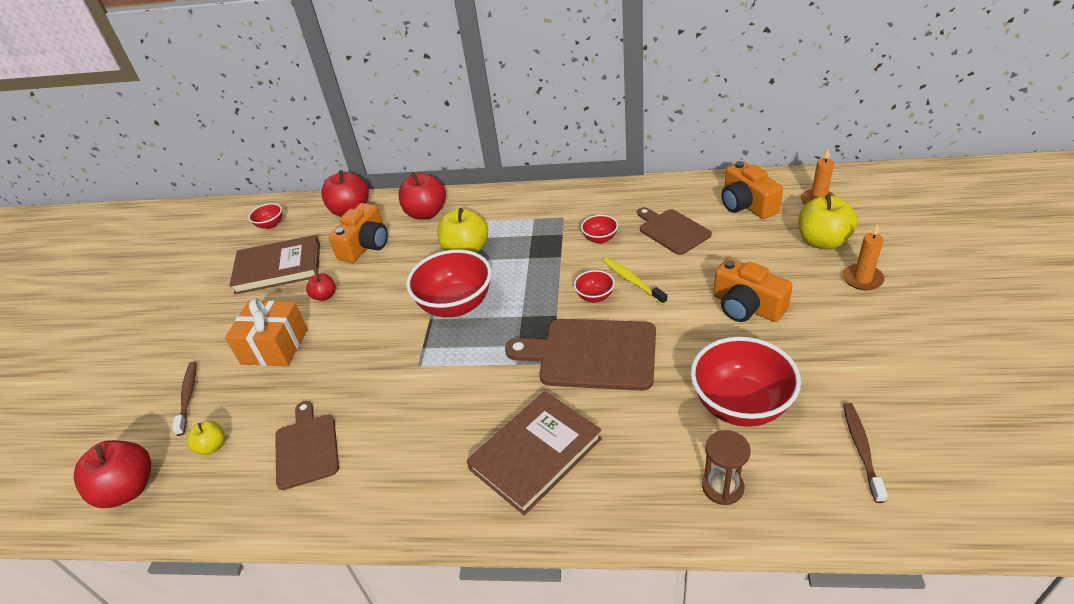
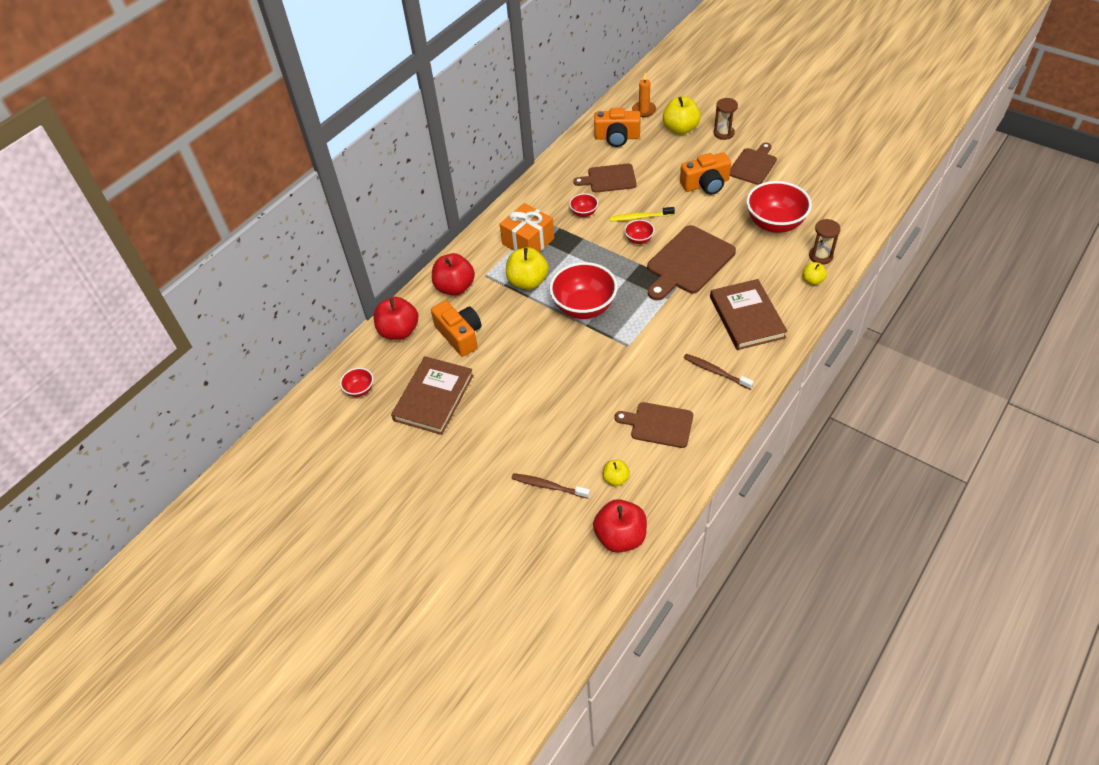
camera: 60 degrees left, 10 degrees up
(274, 346) = (536, 421): orange gift -> orange gift (528, 241)
(324, 296) = (502, 377): red apple -> none
(663, 498) = (812, 280): none -> yellow apple
(834, 332) = (753, 165): none -> brown cutting board
(861, 449) = (832, 199): brown toothbrush -> brown toothbrush (715, 371)
(862, 279) = (723, 133): orange candle -> brown hourglass

